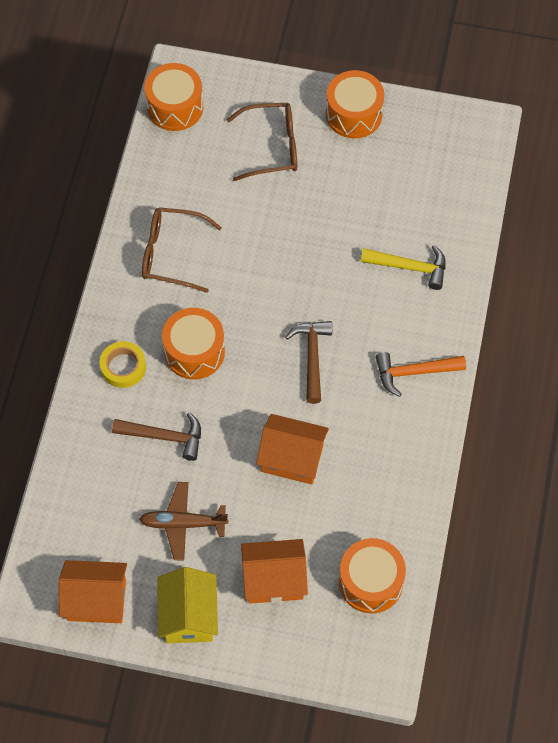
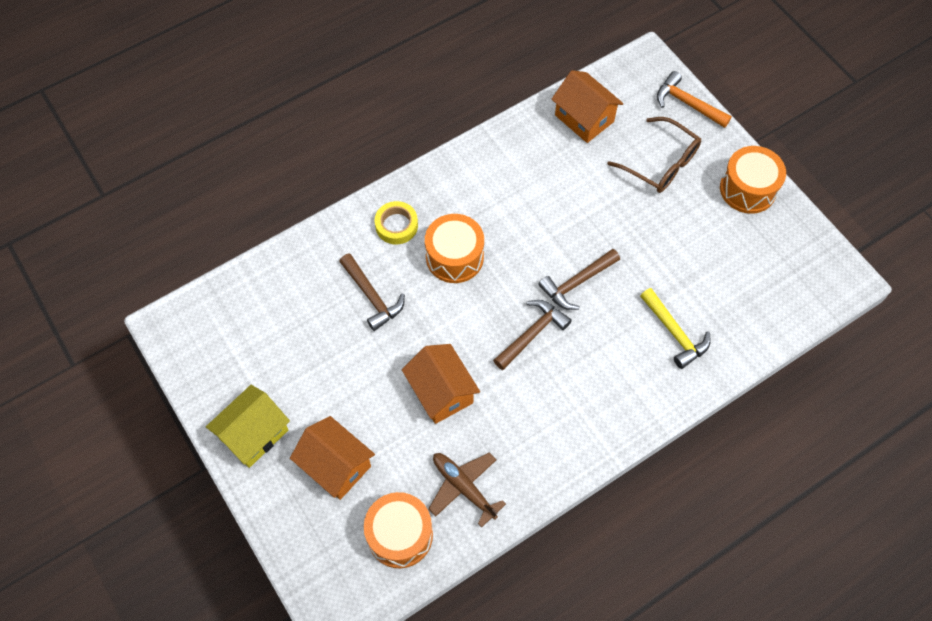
camera: 45 degrees right, 0 degrees up
(96, 600) = (209, 365): orange house -> orange house (584, 118)
(171, 254) = (511, 178): brown glasses -> none
(175, 107) = (620, 82): orange drum -> none
(183, 523) = (319, 367): brown plane -> brown plane (464, 487)
(305, 291) = (577, 283): none -> brown hammer
(414, 372) = (596, 412): orange hammer -> orange hammer (687, 104)

